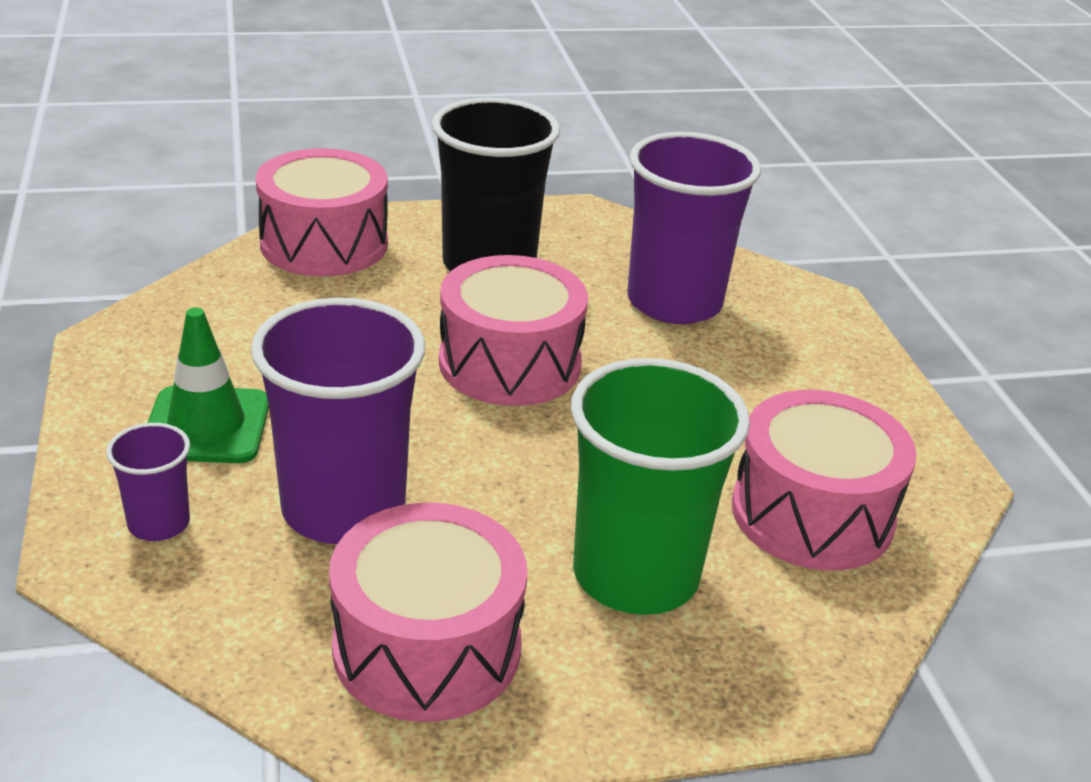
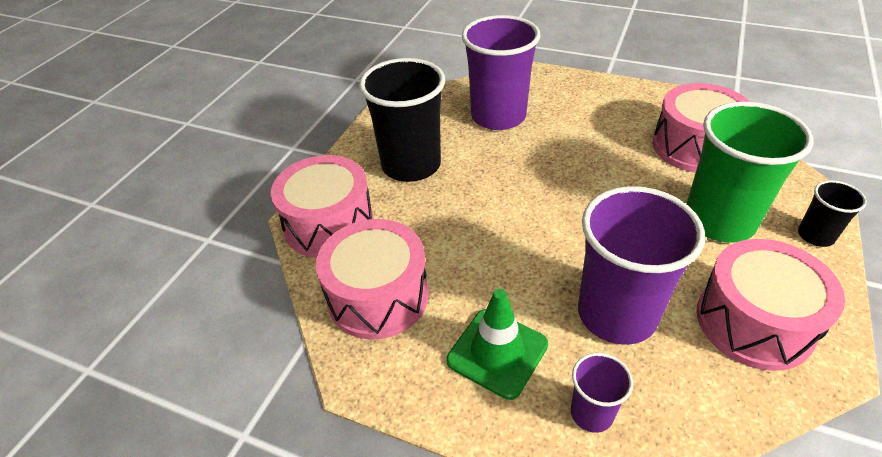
camera: 50 degrees left, 10 degrees up
(510, 363) = (515, 194): pink drum -> pink drum (378, 296)
(700, 696) = (815, 236): none -> black cup

